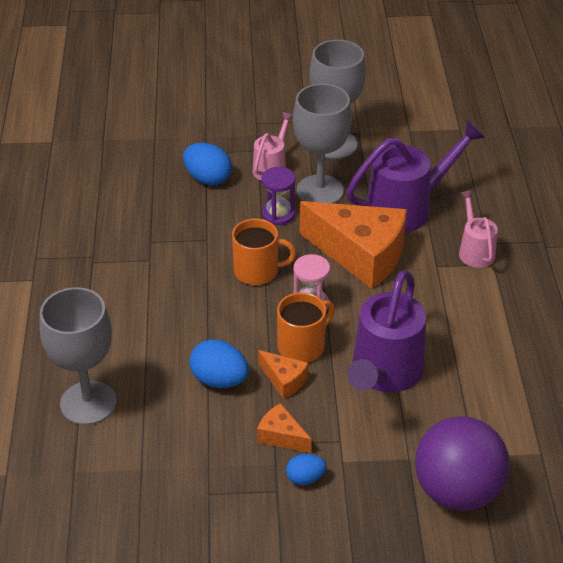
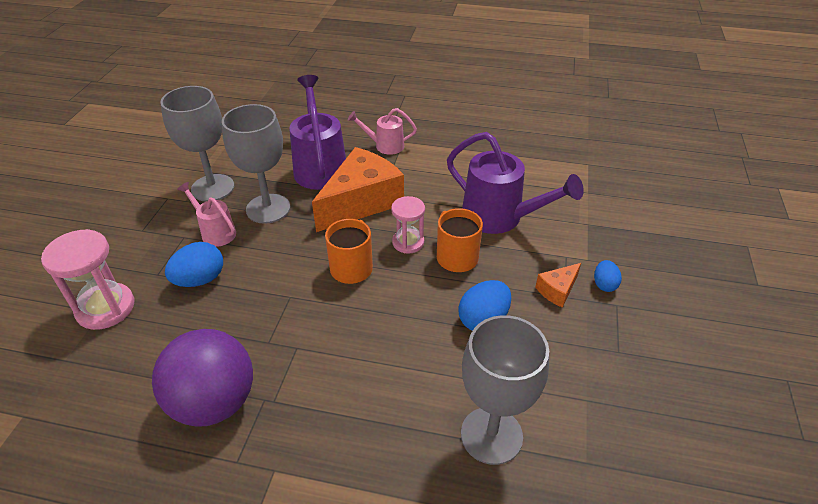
camera: 75 degrees left, 0 degrees up
(159, 139) = (105, 308): none -> pink hourglass
(278, 214) = (283, 240): purple hourglass -> none
(284, 380) = (493, 276): orange cheese -> none
(457, 491) = (619, 207): purple ball -> purple ball (214, 402)

